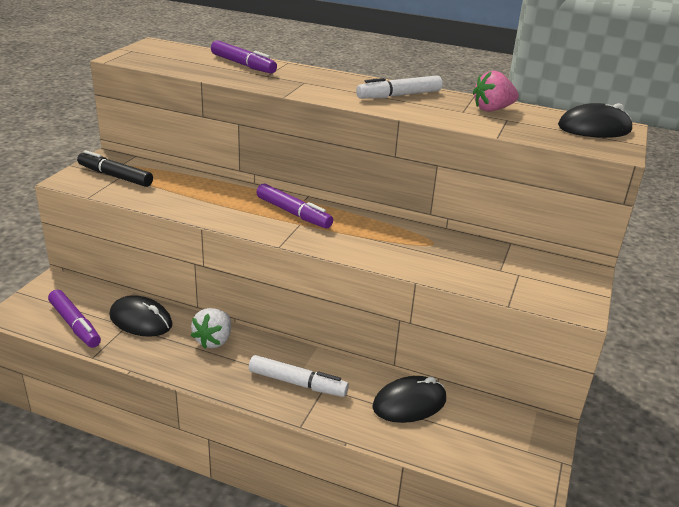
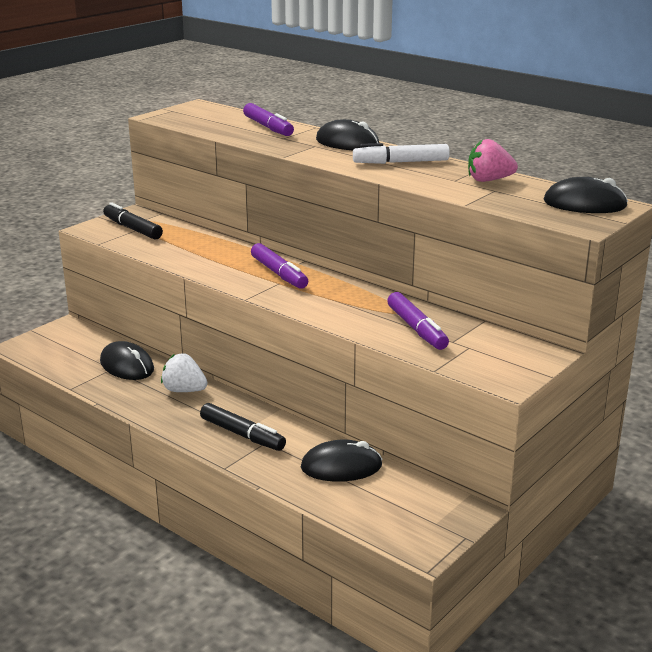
camera: 20 degrees right, 5 degrees down
(75, 325) = (67, 362): purple marker -> purple marker (416, 329)
(214, 340) = (184, 390): white strawberry -> white strawberry turned 75 degrees clockwise
(297, 383) = (242, 435): white marker -> black marker
(332, 78) = (347, 143): none -> black mouse

